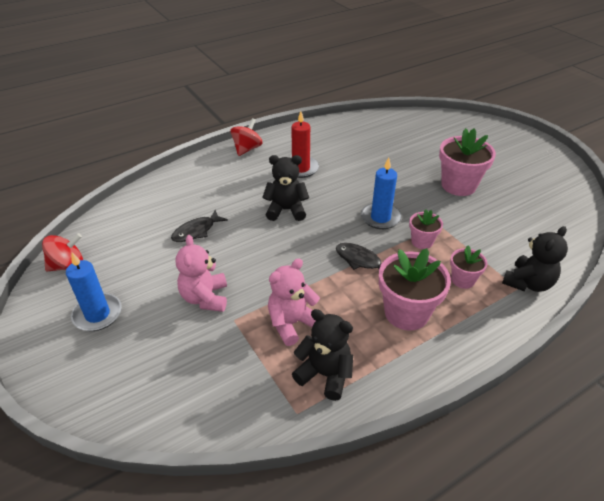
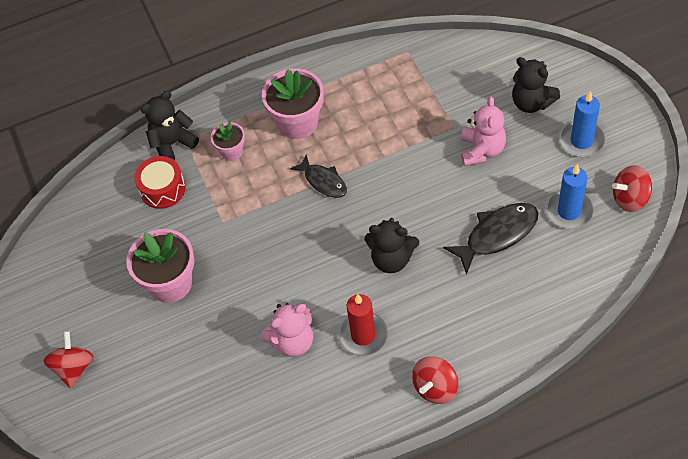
camera: 165 degrees left, 15 degrees up
(196, 231) = (497, 235): black fish -> black fish, size x1.52
(292, 323) = (402, 120): pink teddy bear -> pink teddy bear (292, 341)
(325, 374) = (381, 76): black teddy bear -> black teddy bear (531, 102)
(380, 218) = (284, 238): blue candle -> blue candle (569, 211)
(422, 242) = (251, 200): pink flower pot -> none
(496, 142) = (74, 368): none -> red spinning top
(509, 244) = (162, 189): none -> red drum

